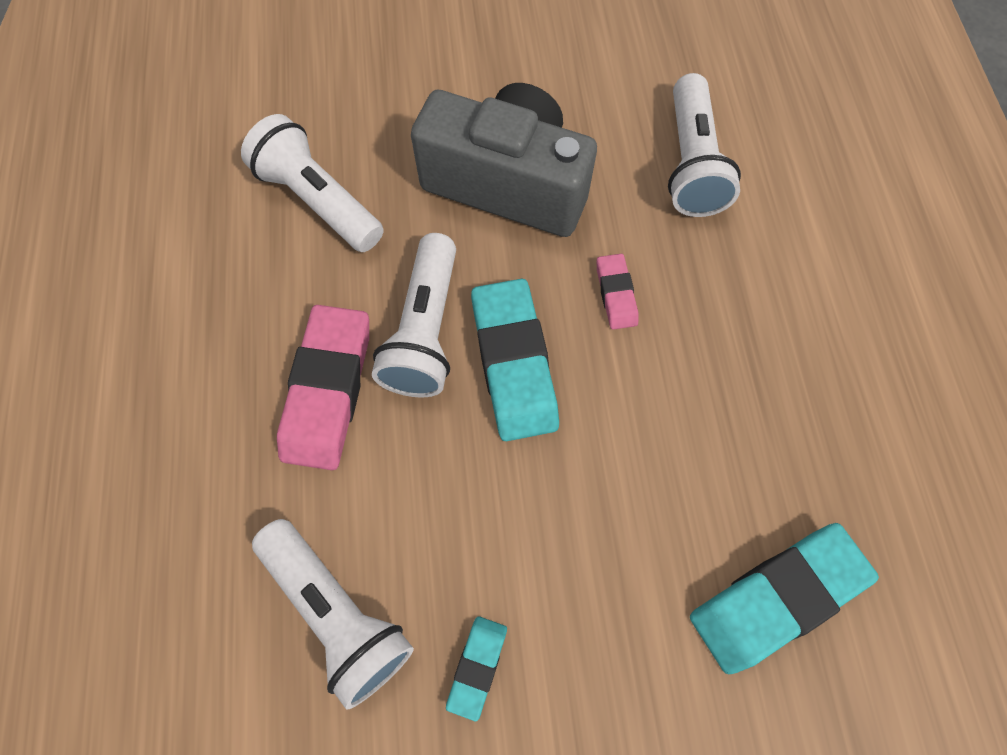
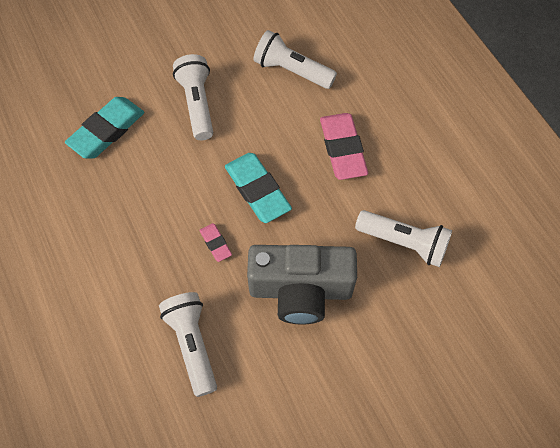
camera: 160 degrees right, 5 degrees down
(425, 331) = (309, 191): white flashlight -> white flashlight (197, 104)
(477, 666) = (227, 71): turquoise eraser -> none

